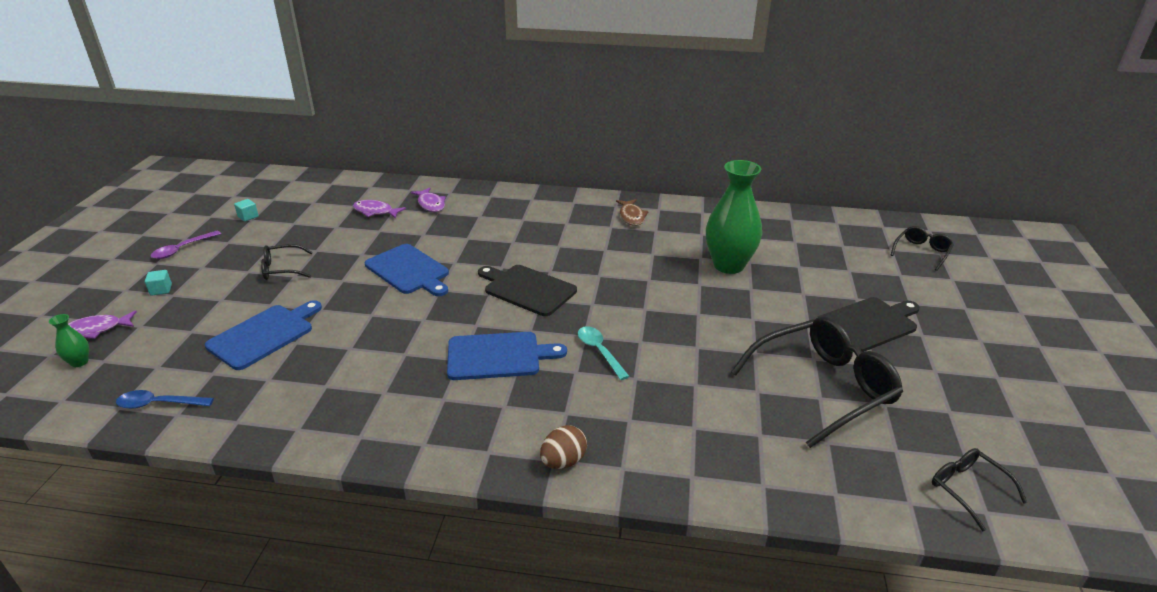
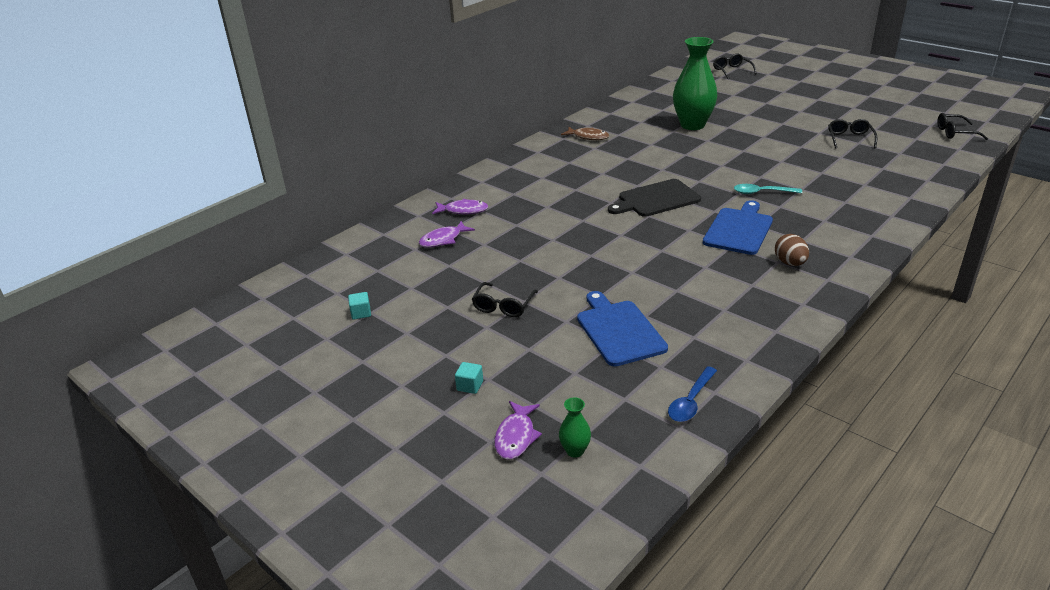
camera: 55 degrees left, 0 degrees up
(182, 249) = (389, 364): purple spoon -> none
(409, 270) = (575, 242): blue cutting board -> none
(563, 461) = (875, 232): brown egg -> brown egg (790, 263)
(823, 387) = (850, 139): black glasses -> black glasses, size x0.49
(869, 324) = (796, 108): black cutting board -> none

